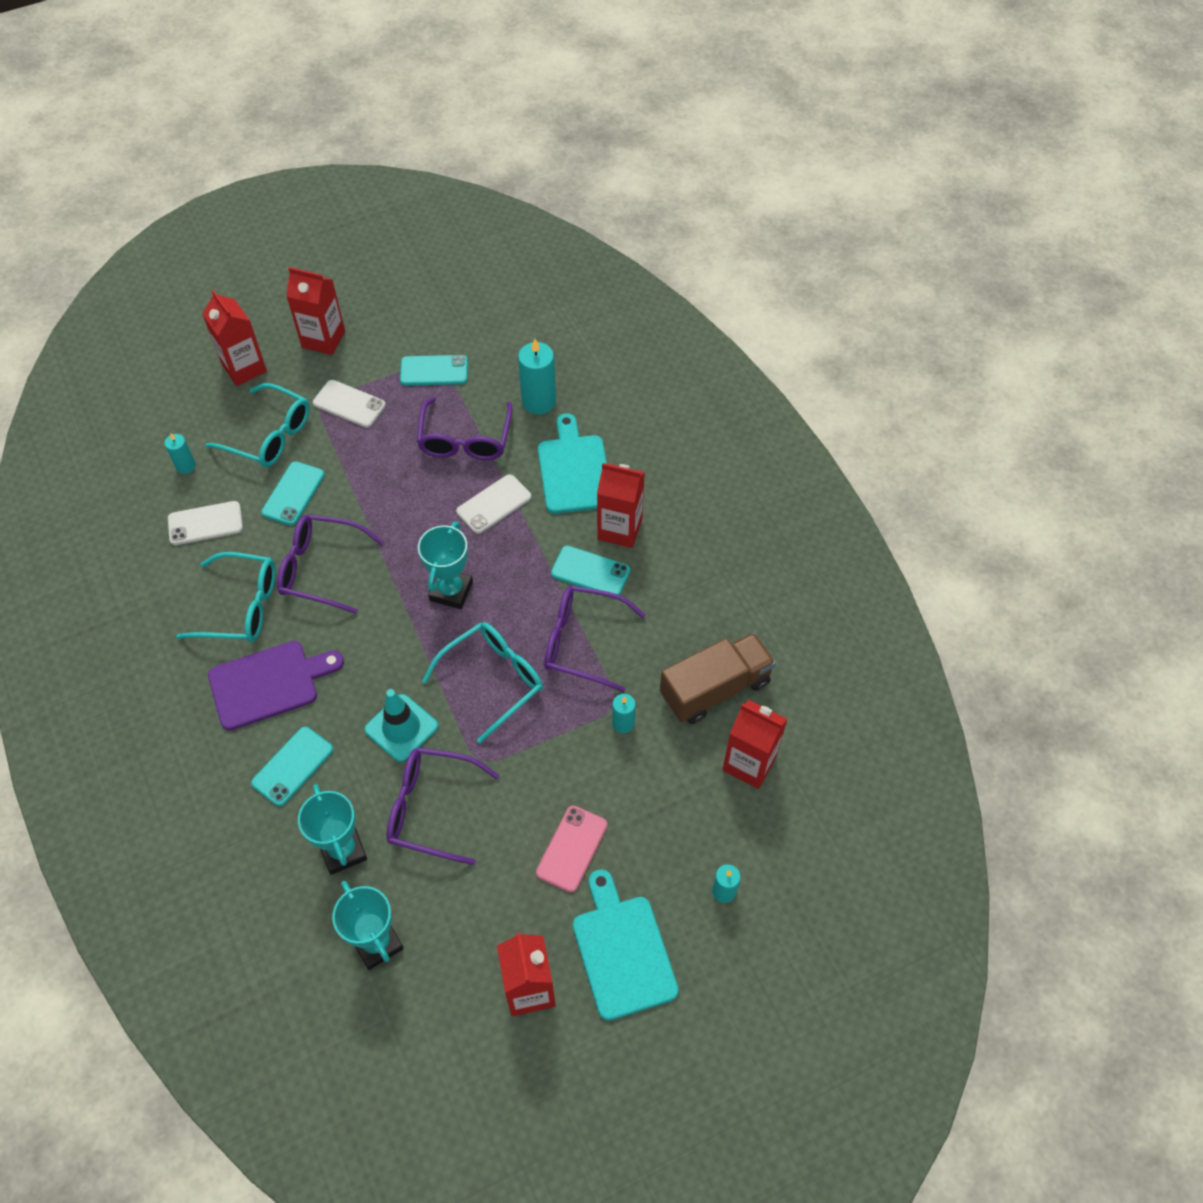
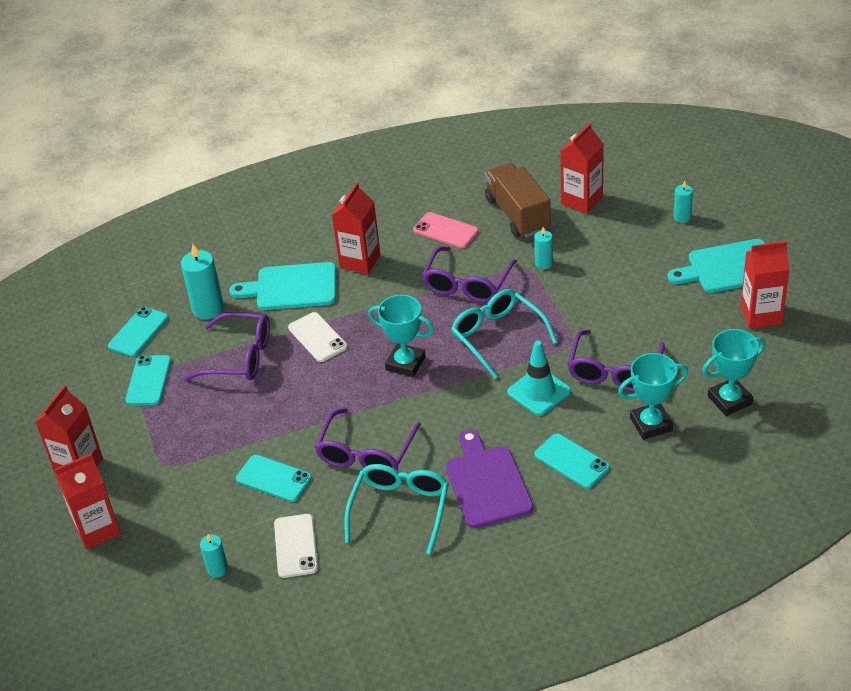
camera: 80 degrees left, 15 degrees down
(269, 435) = (195, 502): turquoise glasses -> none
(349, 404) = (172, 442): white phone -> none
(572, 848) = (649, 292): pink phone -> pink phone (446, 231)
(590, 572) = (400, 279): turquoise phone -> turquoise phone (138, 332)

